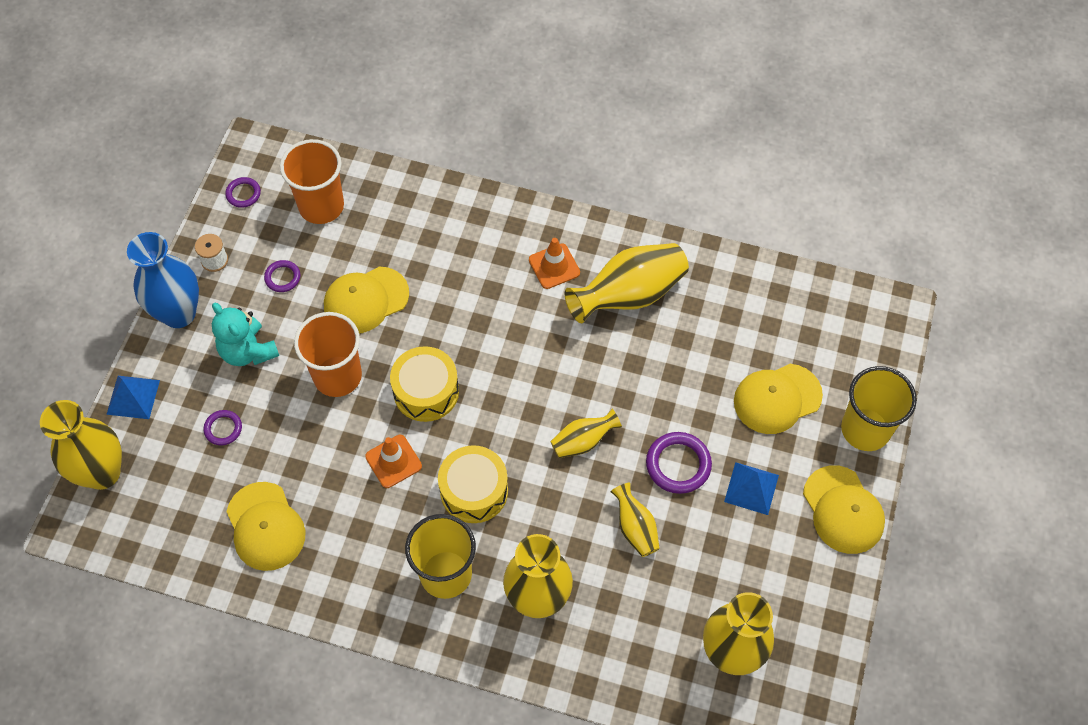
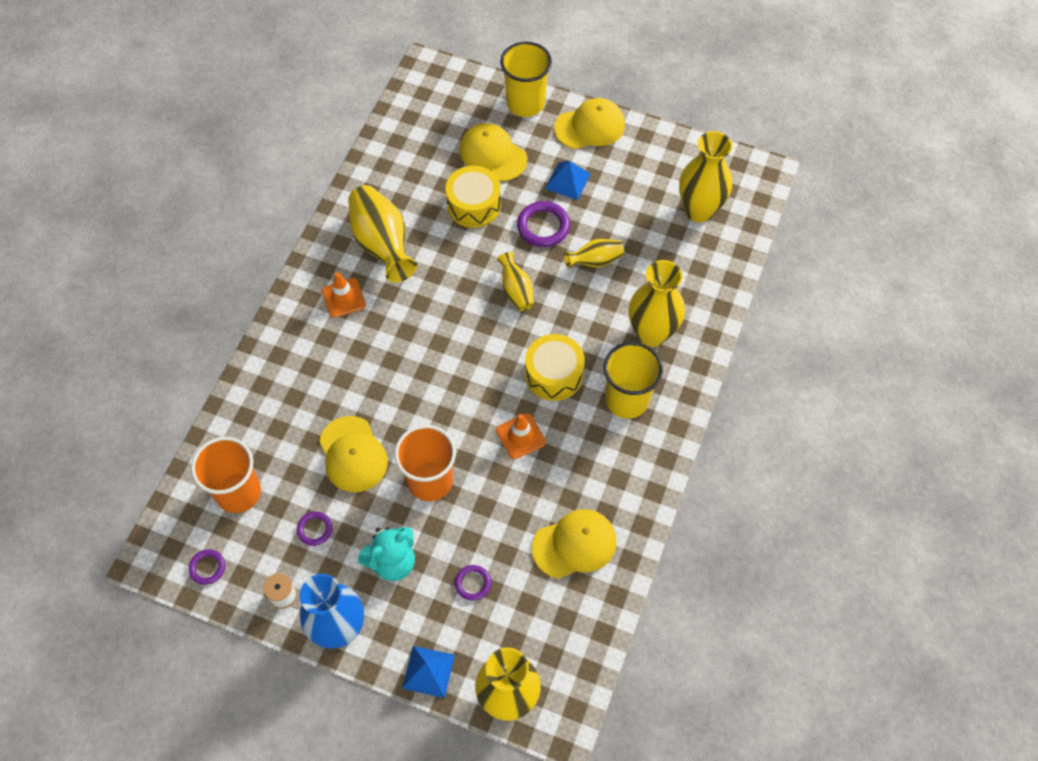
camera: 85 degrees left, 0 degrees up
(426, 391) = (455, 407): yellow drum -> yellow drum (473, 205)
(777, 398) = (493, 154): yellow cap -> yellow cap turned 150 degrees clockwise

